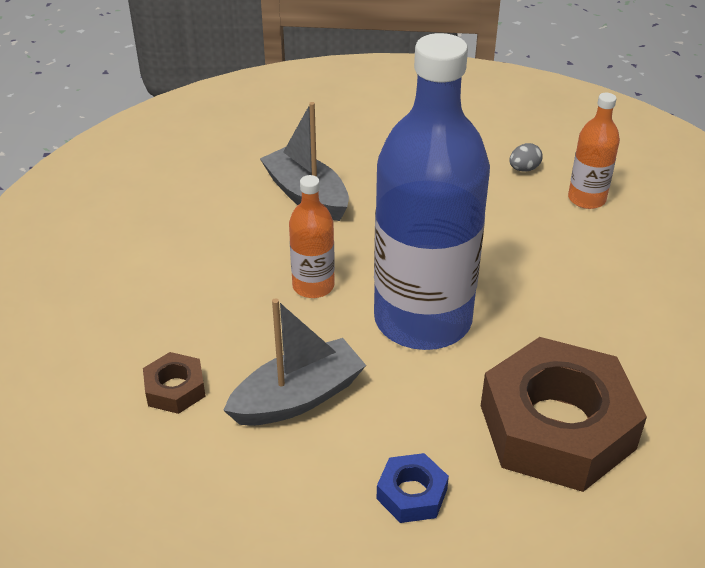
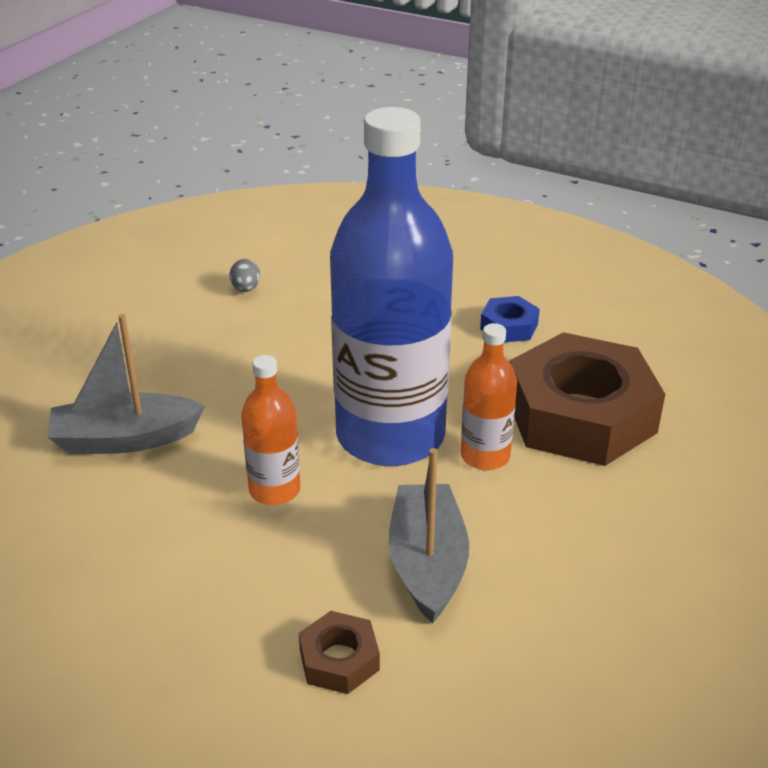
camera: 60 degrees left, 5 degrees down
(412, 494) = (601, 533): blue nut -> blue nut (509, 326)
(586, 199) = (324, 275): orange bottle -> orange bottle (485, 456)

